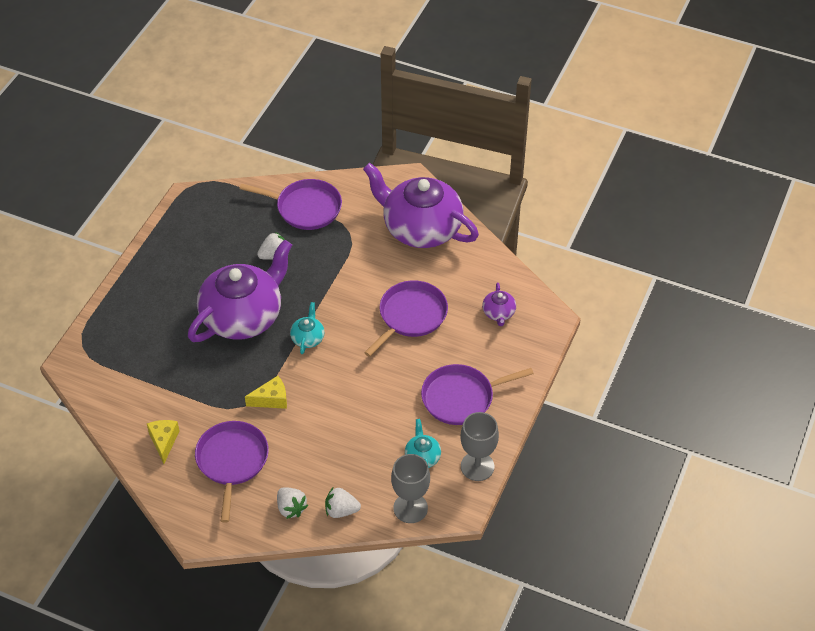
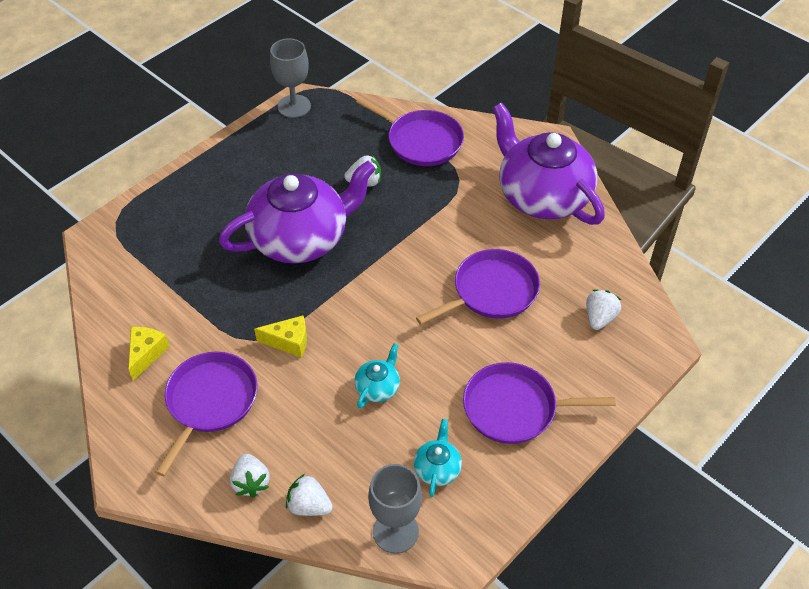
camera: 20 degrees right, 0 degrees up
(308, 338) = (361, 283): turquoise teapot -> turquoise teapot (378, 387)
(477, 466) = (502, 504): grey goblet -> grey goblet (294, 106)
(498, 313) = (599, 318): purple teapot -> white strawberry

